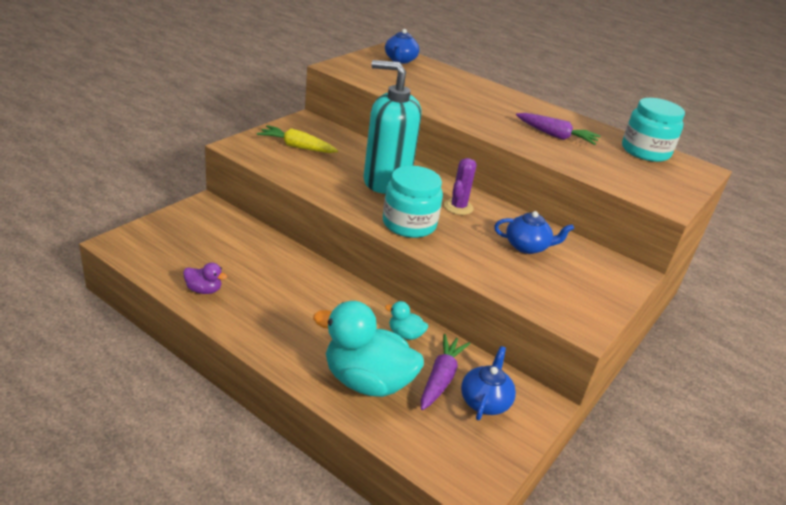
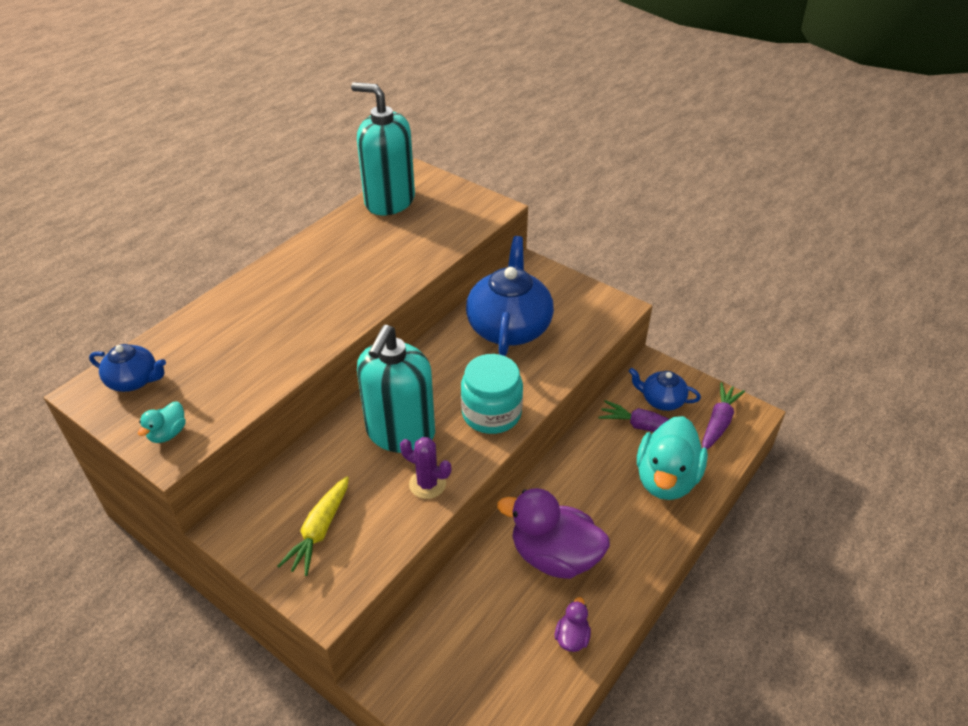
camera: 85 degrees left, 10 degrees up
(285, 291) = (554, 556): none -> purple duck
(405, 334) = (594, 451): turquoise duck -> turquoise duck (168, 433)
(458, 207) = (446, 372): purple cactus -> purple cactus (427, 484)
(527, 246) = (509, 327): blue teapot -> blue teapot, size x1.92
(555, 136) = (368, 257): purple carrot -> purple carrot (718, 422)
(645, 151) = (389, 201): turquoise jar -> turquoise soap dispenser

